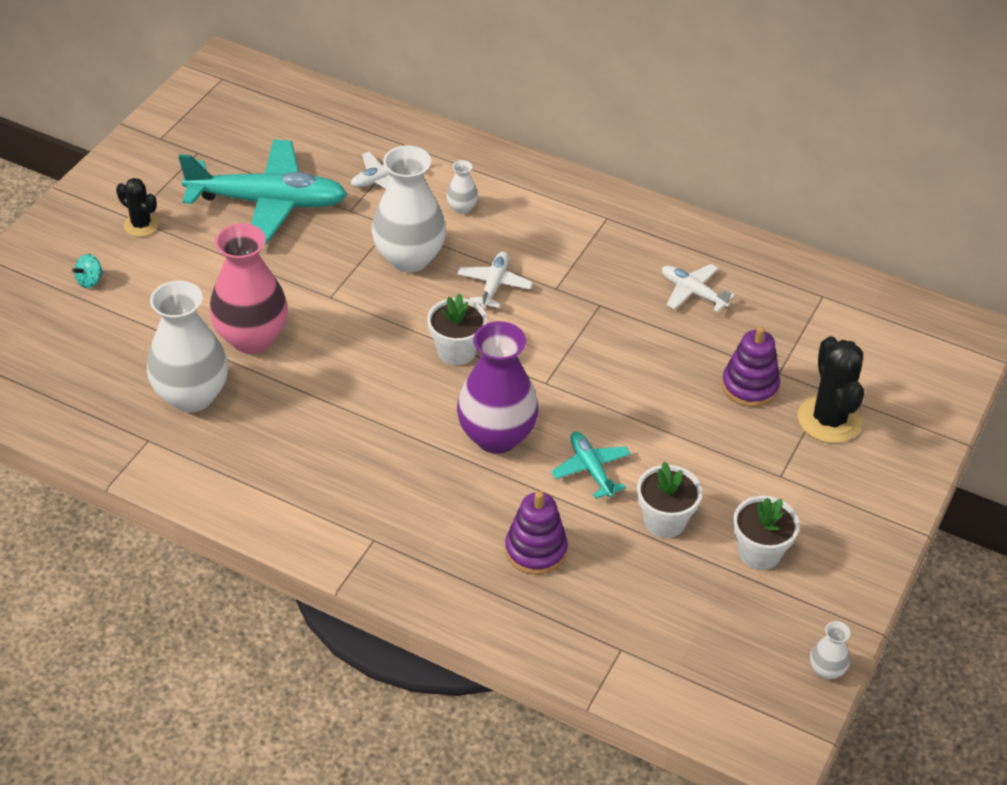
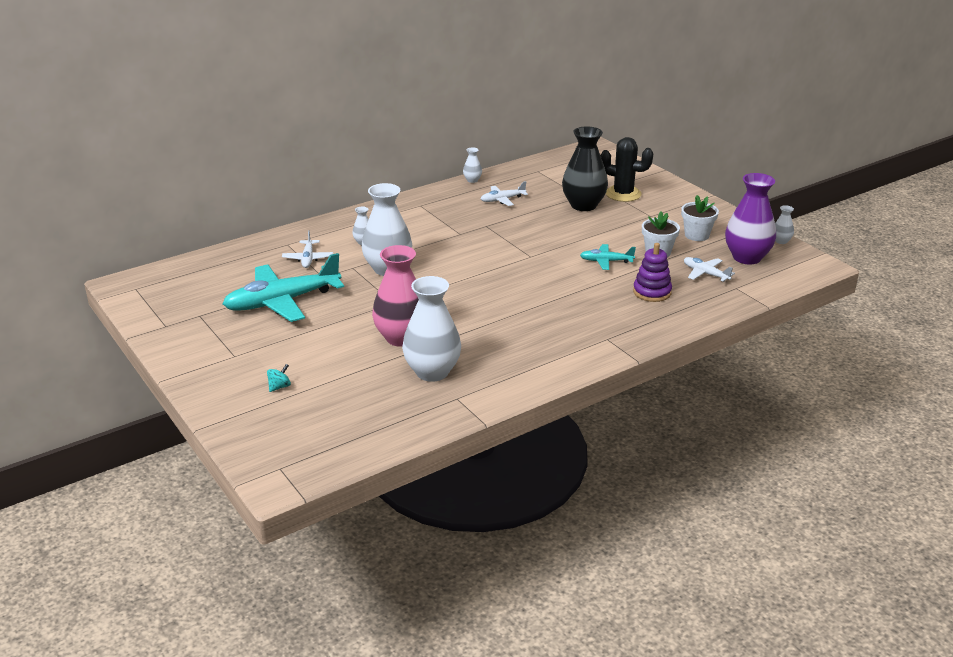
camera: 60 degrees left, 15 degrees down
(90, 281) = (279, 387): turquoise spinning top -> turquoise spinning top turned 120 degrees counterclockwise
(141, 225) = (246, 353): black cactus -> none
(268, 202) = (282, 302): turquoise plane -> turquoise plane turned 150 degrees counterclockwise
(456, 351) = (480, 275): white flower pot -> none
(494, 285) = (438, 250): white plane -> white plane (705, 274)
(496, 436) = (558, 281): purple vase -> purple vase (747, 257)
(728, 239) = (472, 180): none -> white vase
(750, 386) = (583, 205): purple stacking toy -> black vase

